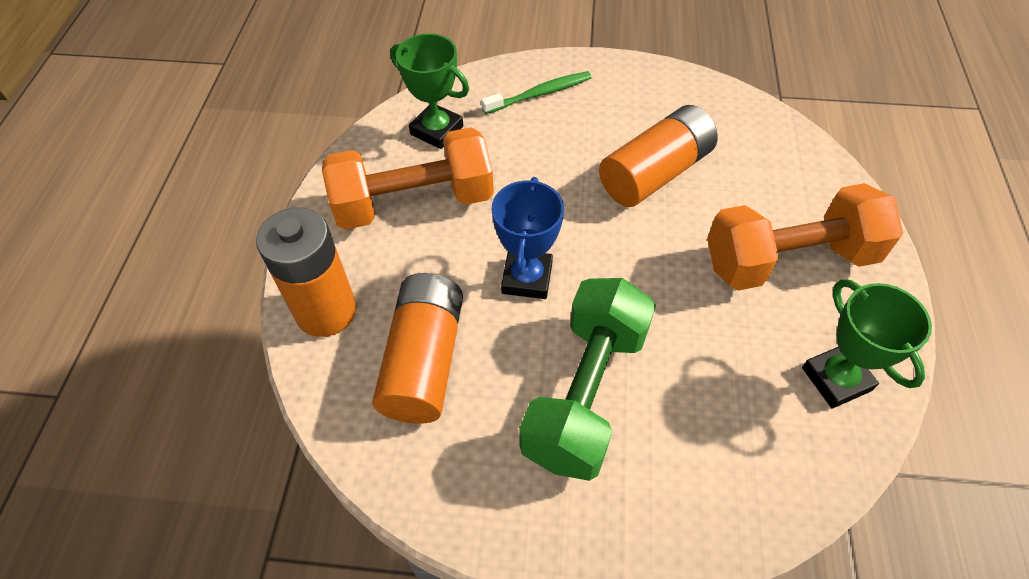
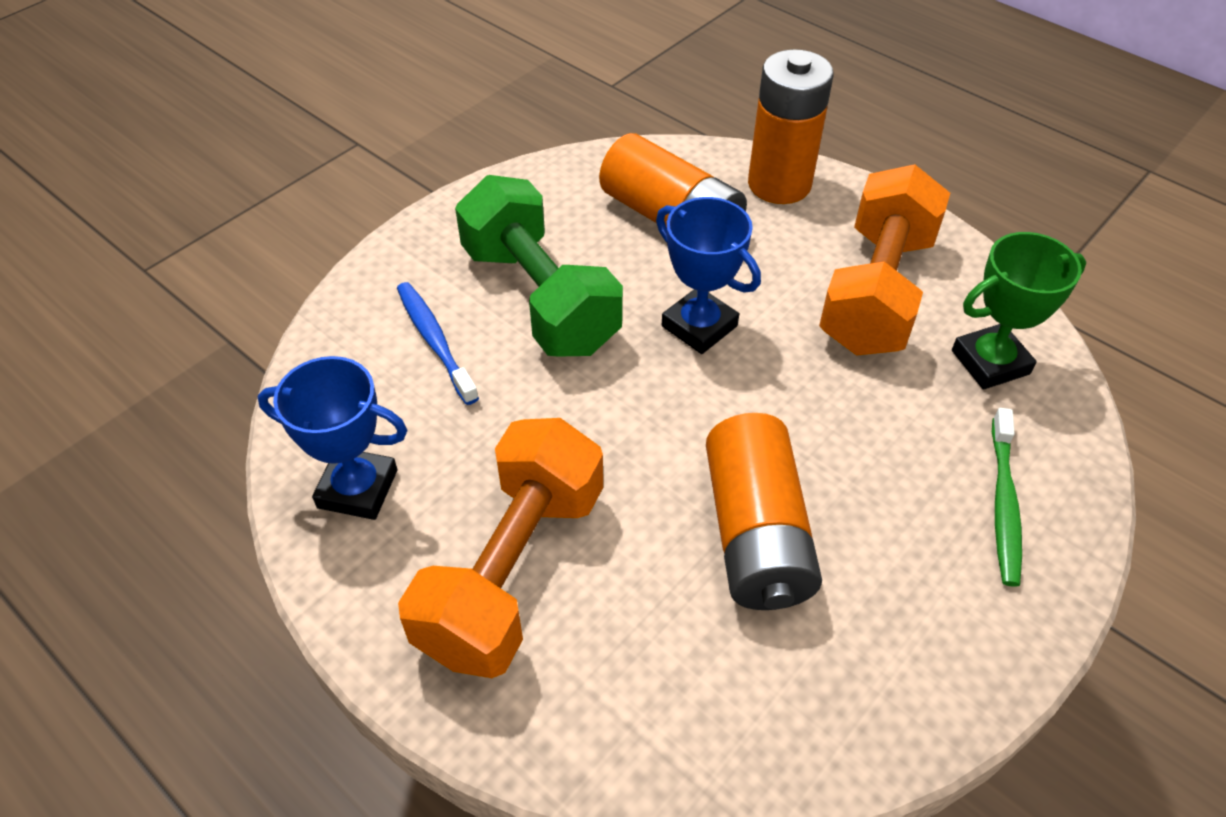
camera: 125 degrees right, 5 degrees down
(689, 434) = (435, 341): none -> blue toothbrush
(836, 379) = (358, 489): green trophy -> blue trophy

